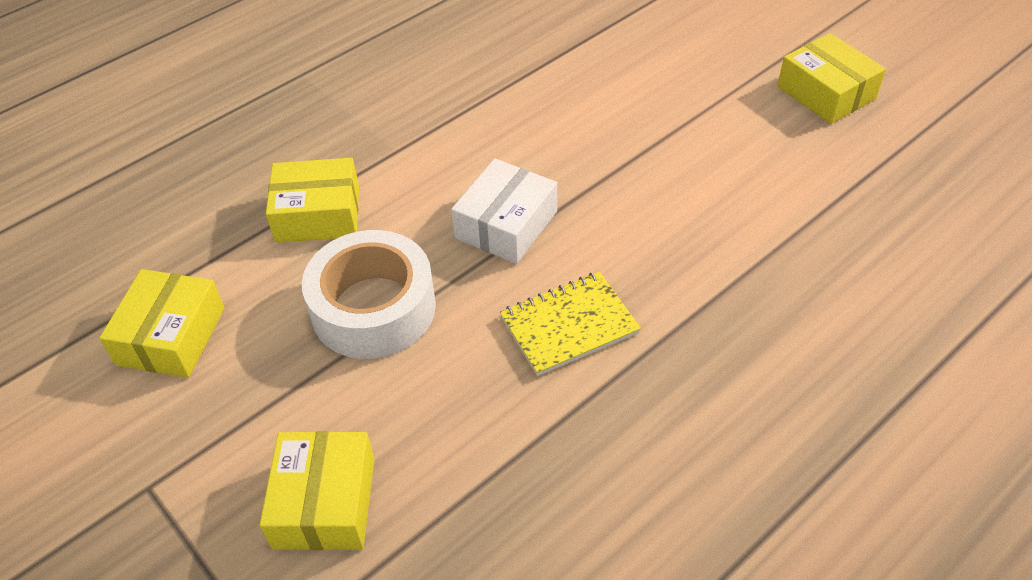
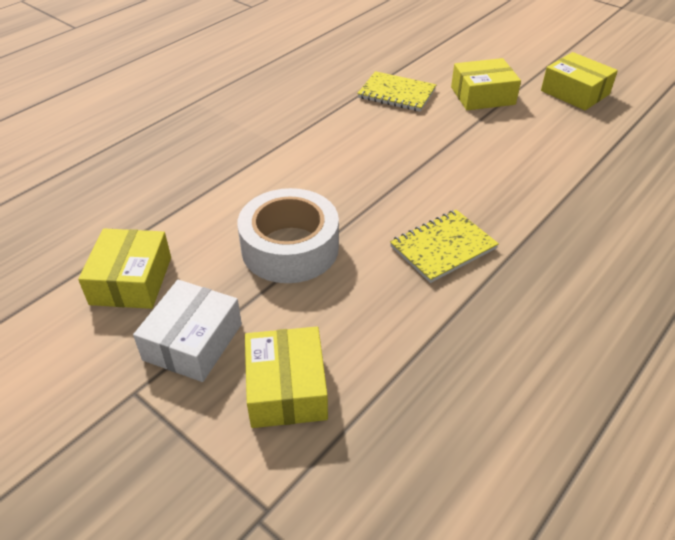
camera: 10 degrees left, 5 degrees down
(318, 214) = (230, 189): yellow box -> yellow box (482, 95)
(506, 224) = (375, 186): white box -> white box (193, 342)
(572, 79) = (396, 94): none -> yellow notebook

